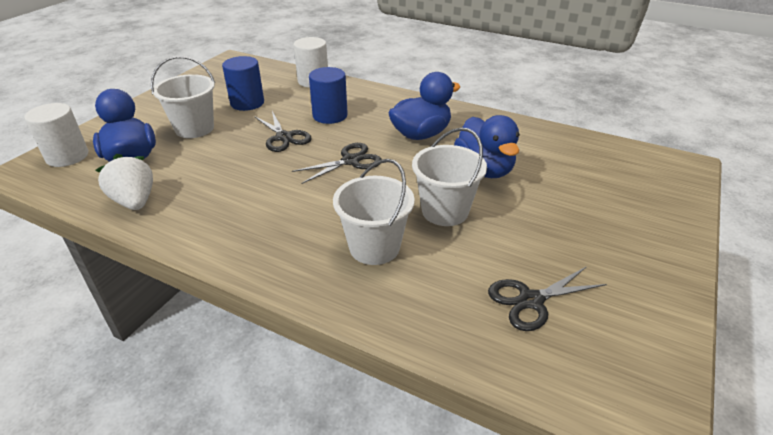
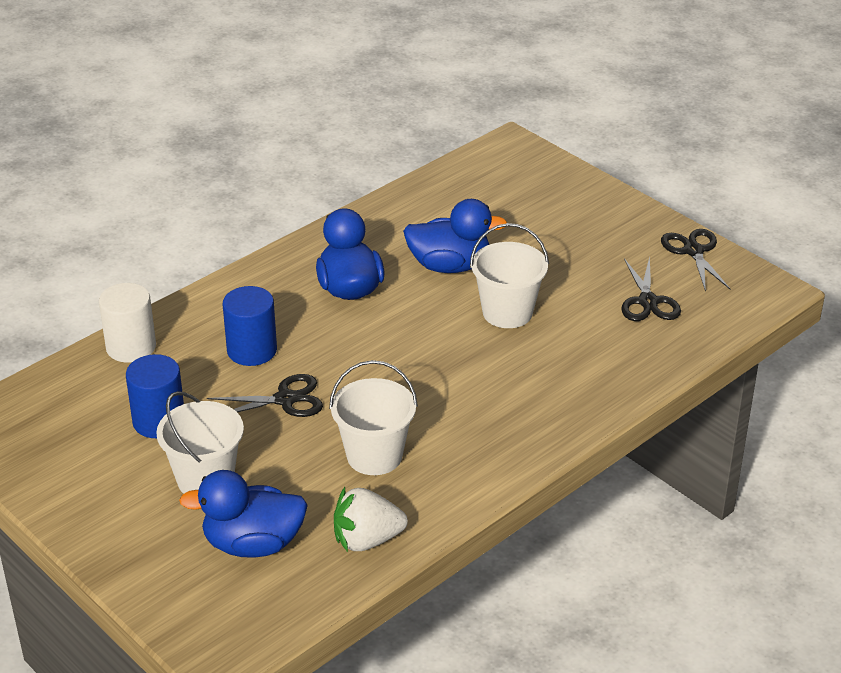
camera: 70 degrees left, 0 degrees up
(67, 156) = (209, 610): white cylinder -> none
(351, 161) = (376, 355): black scissors -> black scissors (693, 251)
(374, 247) = (541, 370): white bucket -> white bucket (374, 456)

